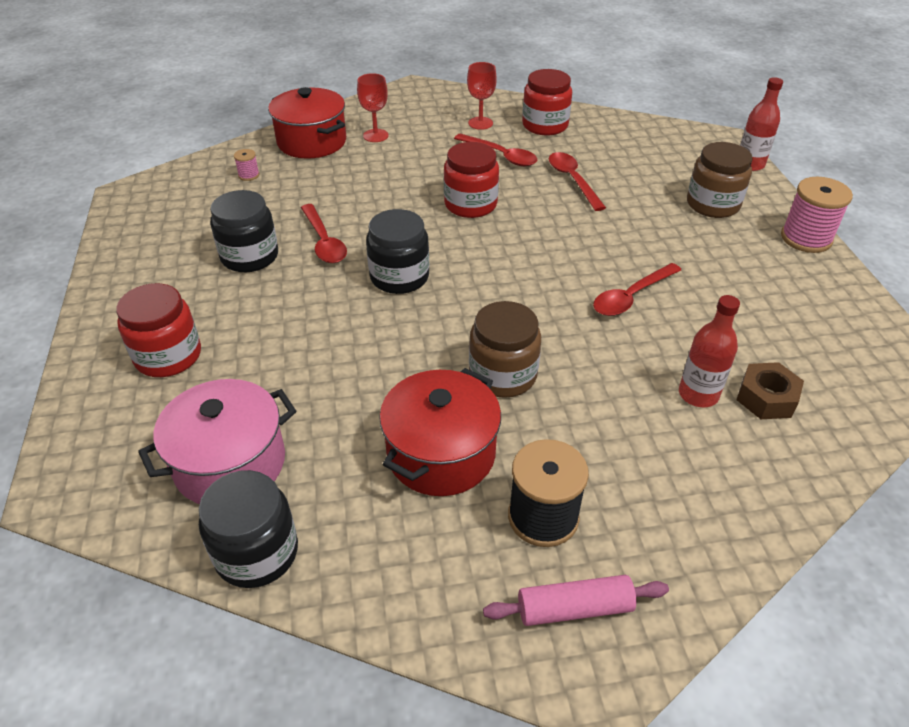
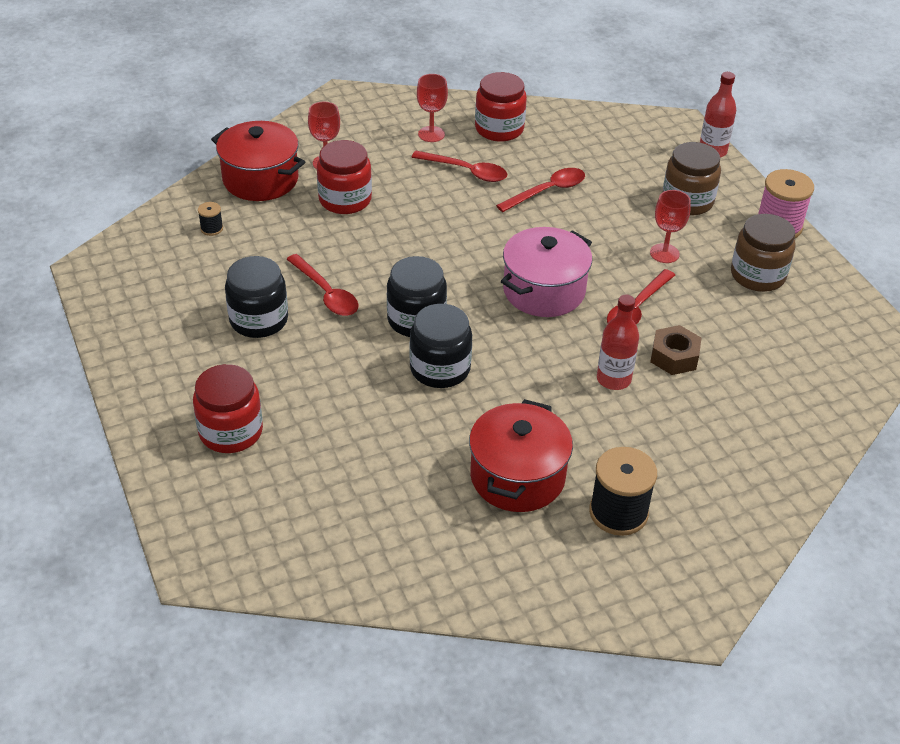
camera: 15 degrees left, 0 degrees up
(230, 464) = (339, 516): pink pot -> pink pot (544, 291)
(249, 175) = (211, 228): pink spool -> black spool
(257, 553) = (397, 582): black jar -> black jar (440, 369)
(470, 204) = (456, 232): red jar -> red jar (345, 200)
(503, 375) = (546, 400): brown jar -> brown jar (757, 275)
(573, 180) = (547, 191): red spoon -> red spoon turned 90 degrees clockwise
(574, 608) = (663, 575): pink rolling pin -> none
(676, 249) = (664, 253): none -> red goblet
(698, 394) = (716, 390): red bottle -> red bottle (613, 379)
(766, 398) = (772, 384): brown nut -> brown nut (674, 357)

